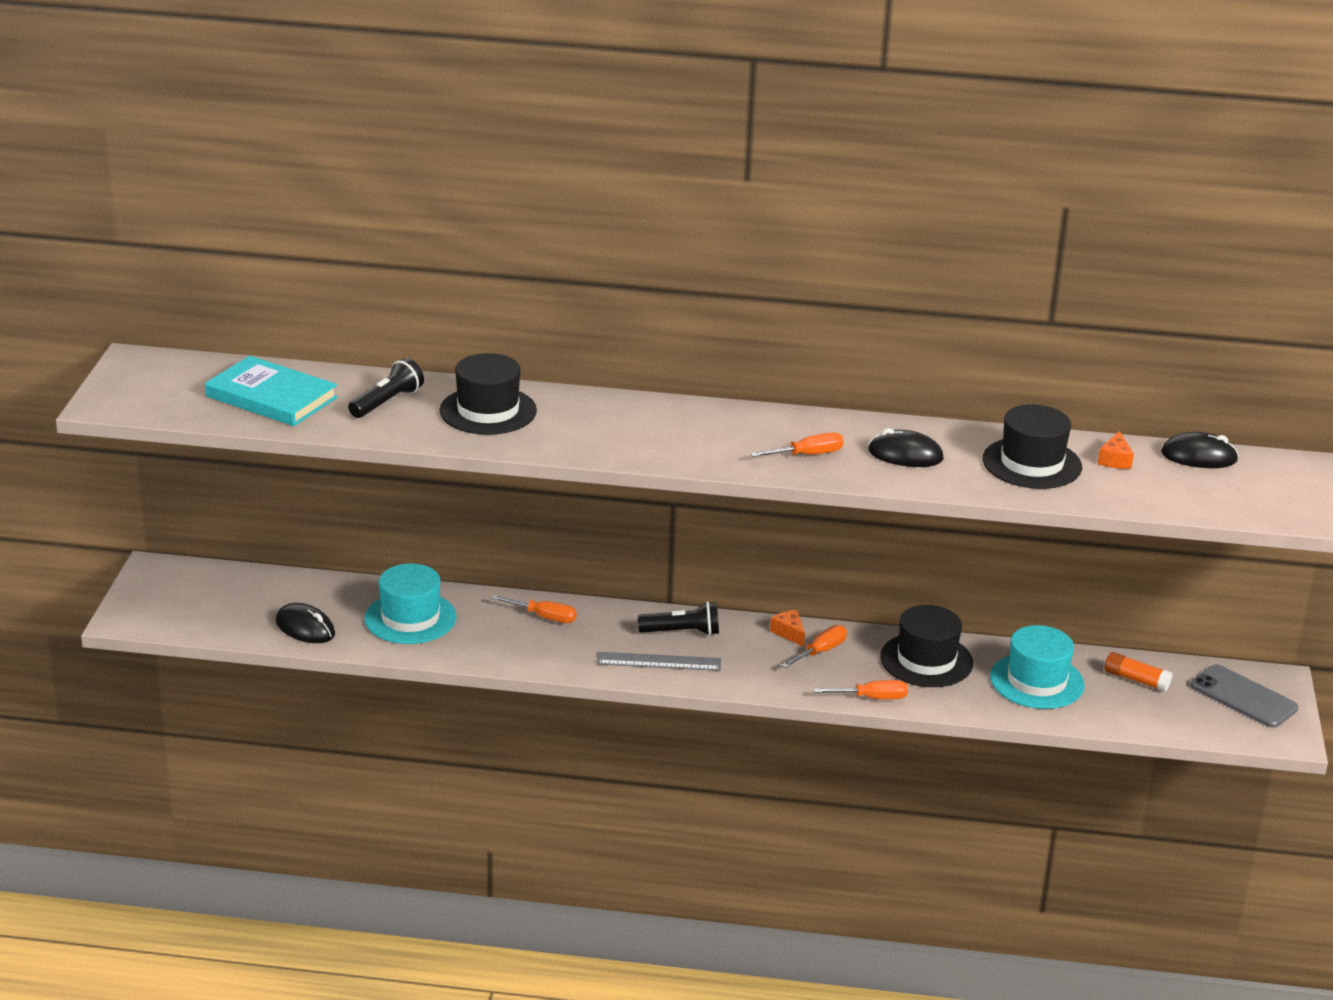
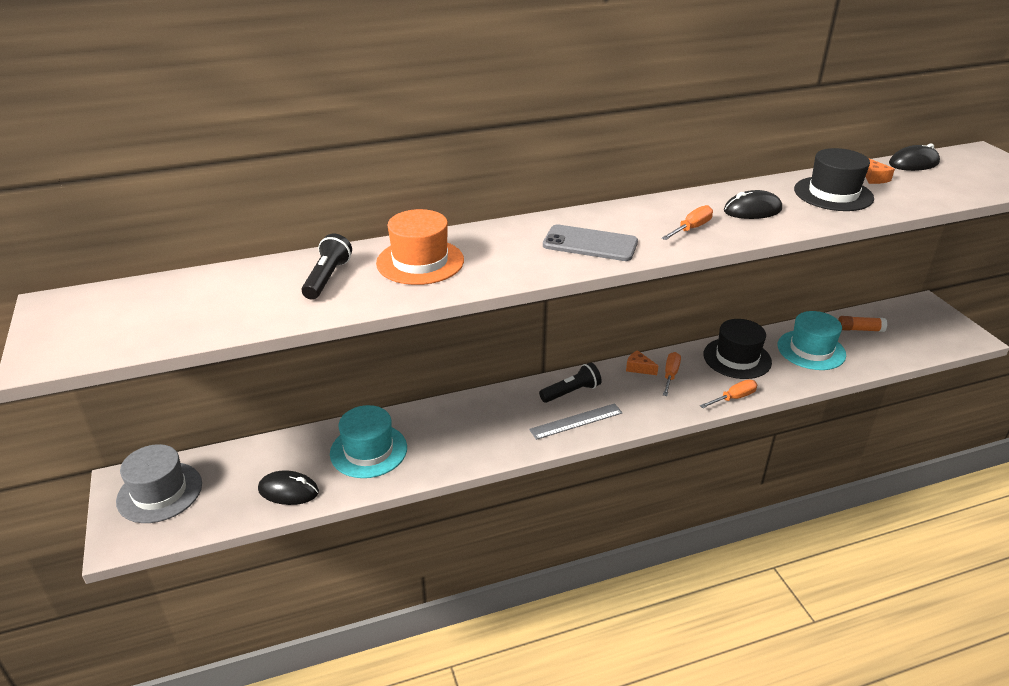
camera: 25 degrees left, 5 degrees up
(184, 590) = (159, 492): none -> grey hat
(271, 397) = (216, 303): turquoise book -> none
(488, 411) = (420, 262): black hat -> orange hat
(543, 617) = (467, 414): orange screwdriver -> none
(1243, 697) = (923, 320): grey phone -> grey phone (590, 244)

